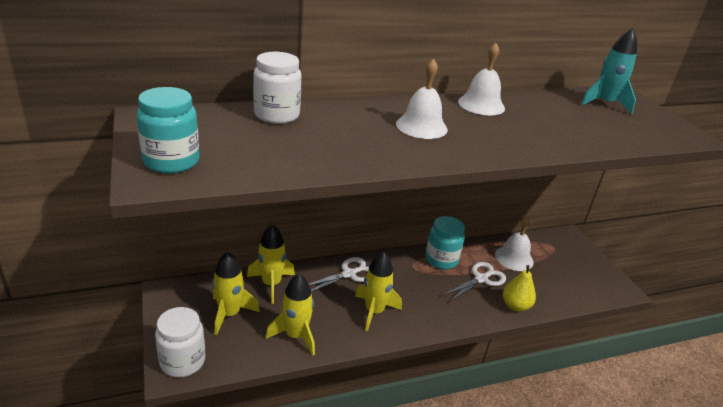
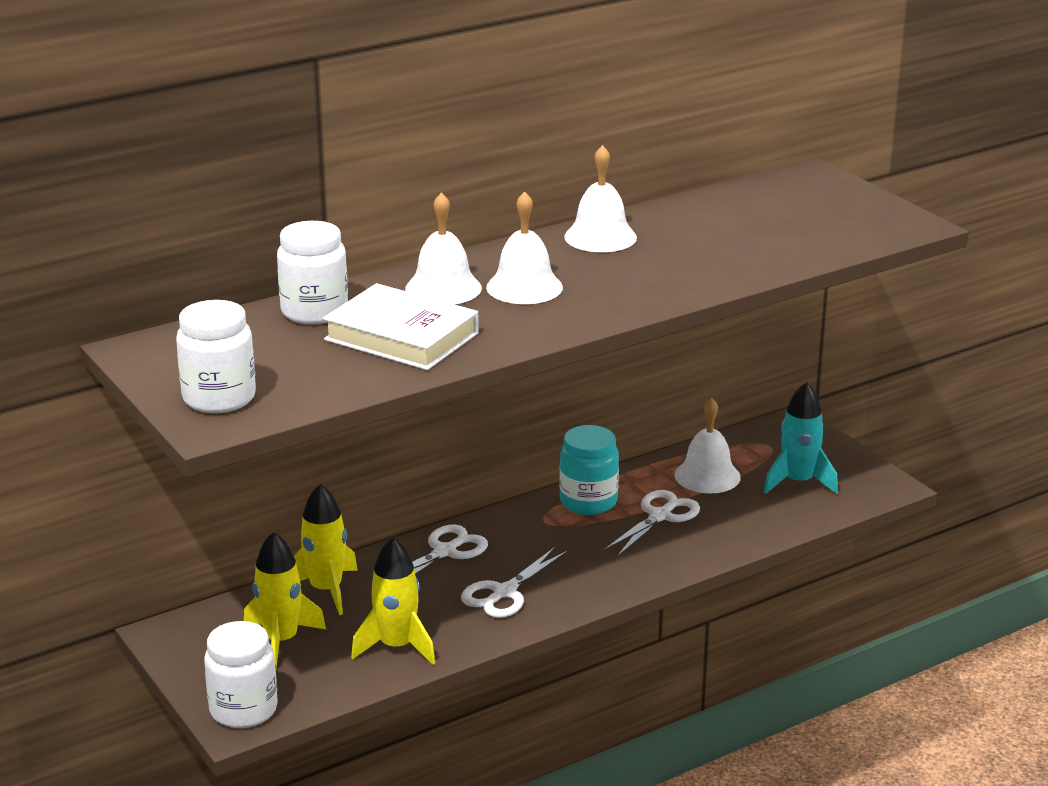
camera: 10 degrees left, 5 degrees down
(171, 161) = (219, 398): turquoise jar -> white jar
(324, 143) = (401, 336): none -> white book
(368, 116) = (443, 288): none -> white bell
(374, 311) = (504, 593): yellow rocket -> white scissors
(515, 306) = (722, 542): yellow pear -> none
(604, 104) = (785, 198): turquoise rocket -> turquoise rocket (798, 482)

